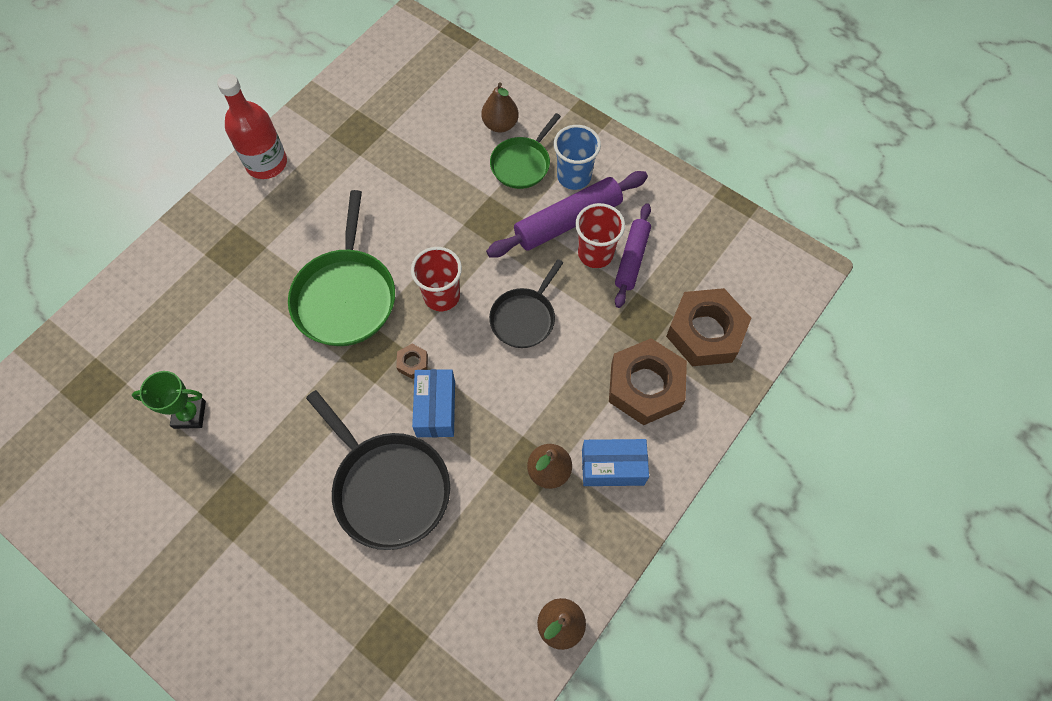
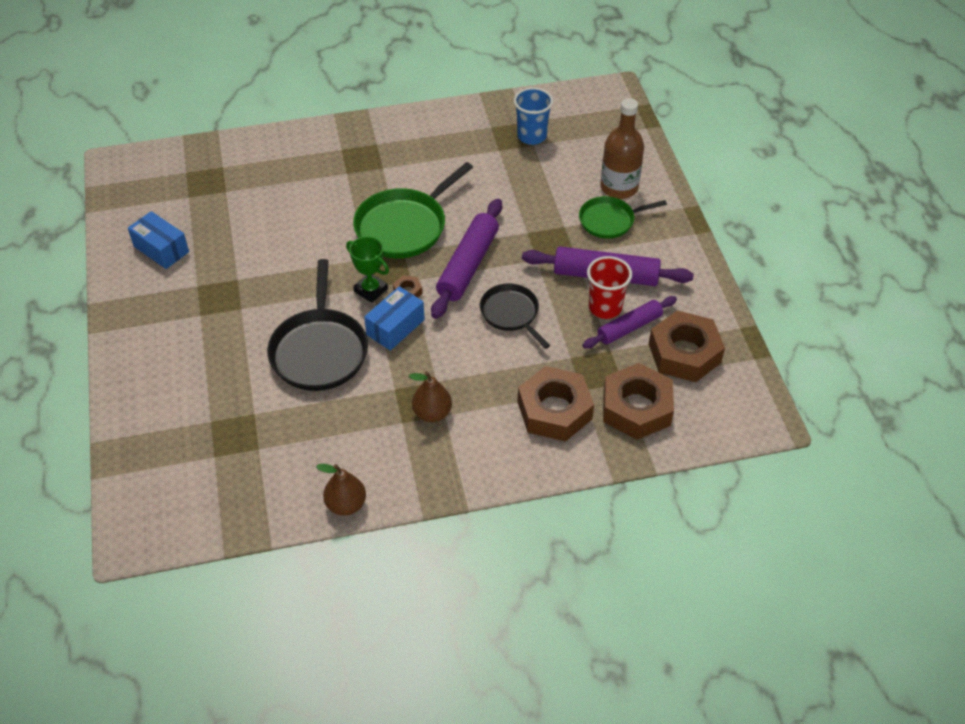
camera: 40 degrees right, 15 degrees down
(189, 414) = (244, 231): green trophy -> green trophy (371, 290)
(266, 163) = (432, 120): red bottle -> none
(441, 296) = (467, 265): red cup -> purple rolling pin
(500, 124) = (619, 187): brown pear -> brown bottle
(524, 317) = (511, 314): black pan -> black pan turned 75 degrees clockwise
(574, 176) = (640, 251): blue cup -> blue cup (531, 136)
(612, 467) = (478, 441): blue box -> blue box (161, 249)
(695, 251) = (684, 353): none -> brown nut

